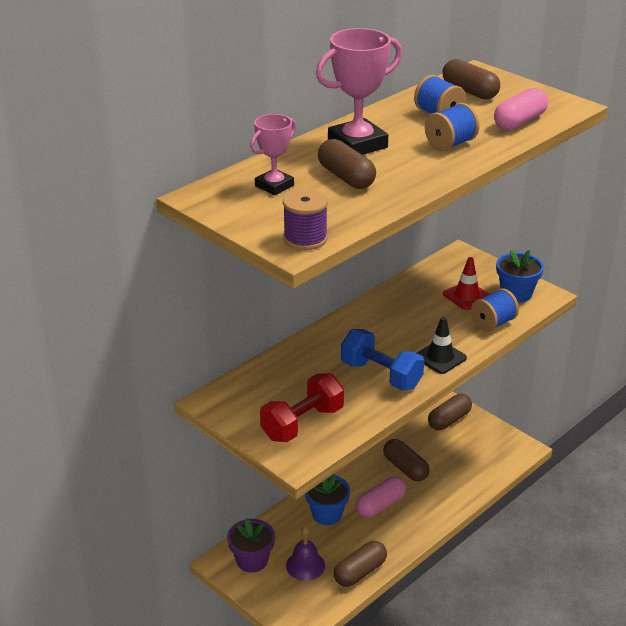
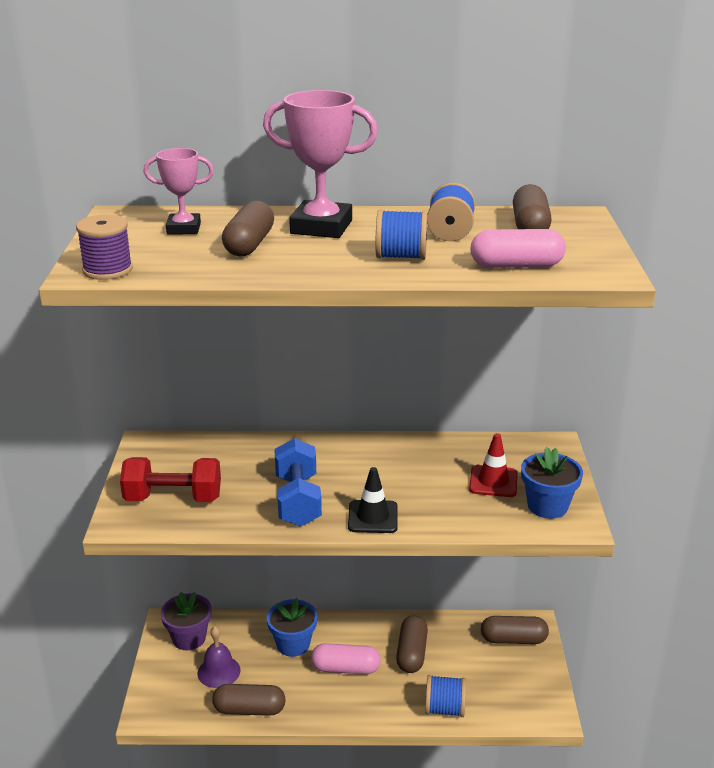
camera: 45 degrees right, 5 degrees down
(493, 323) = (476, 518): blue spool -> blue spool (444, 709)

